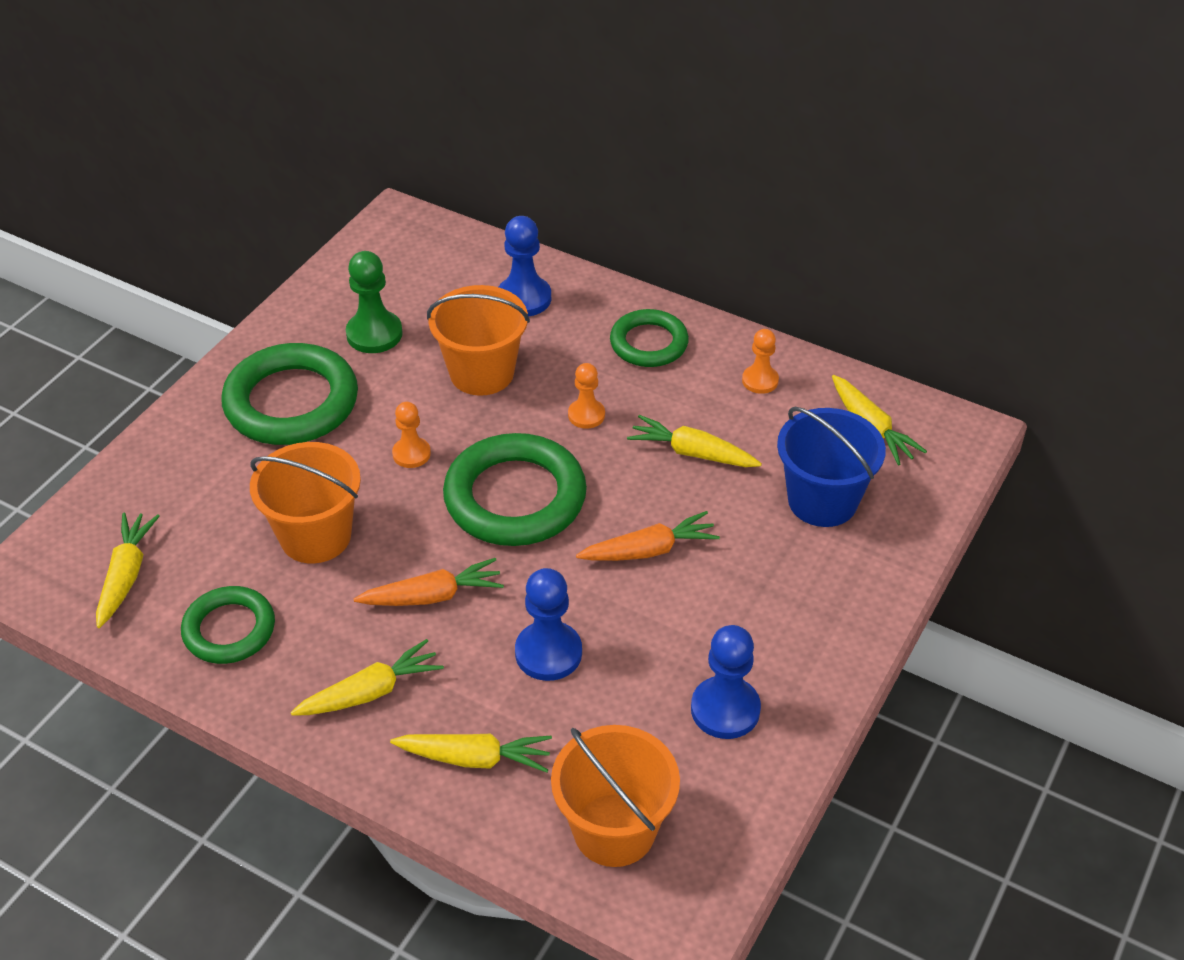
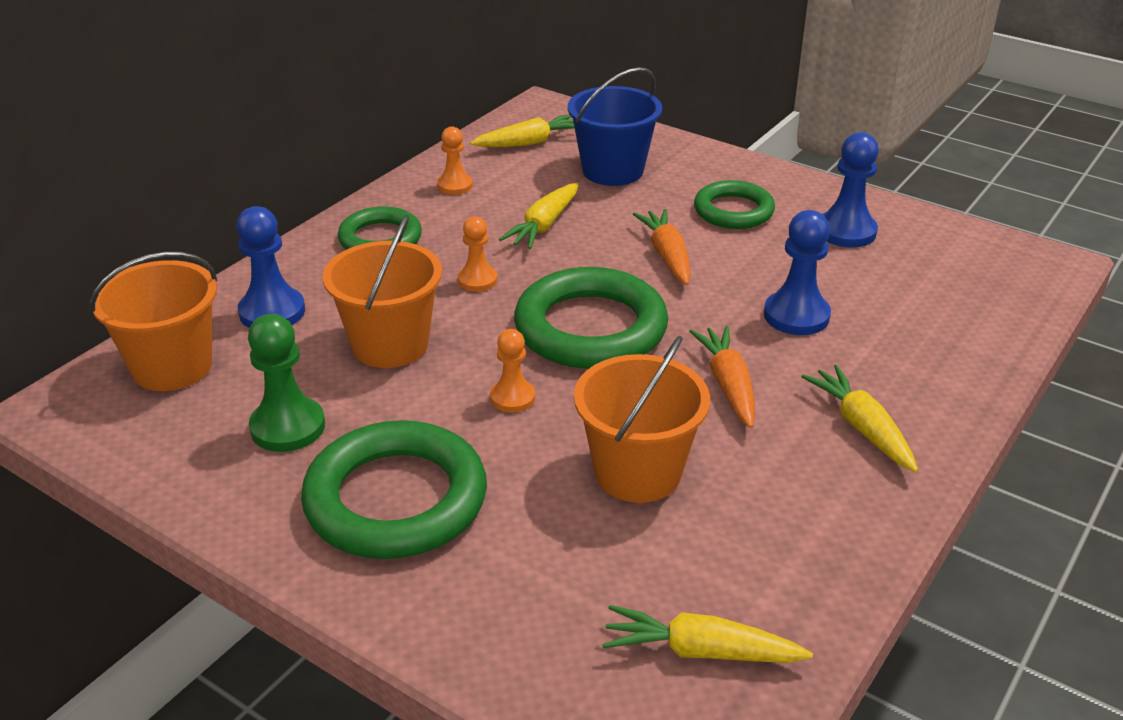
camera: 85 degrees left, 10 degrees down
(229, 629) = (787, 542): green ring -> green ring (733, 211)
(475, 758) = (929, 362): yellow carrot -> none
(614, 830) = (983, 290): orange bucket -> orange bucket (172, 367)

